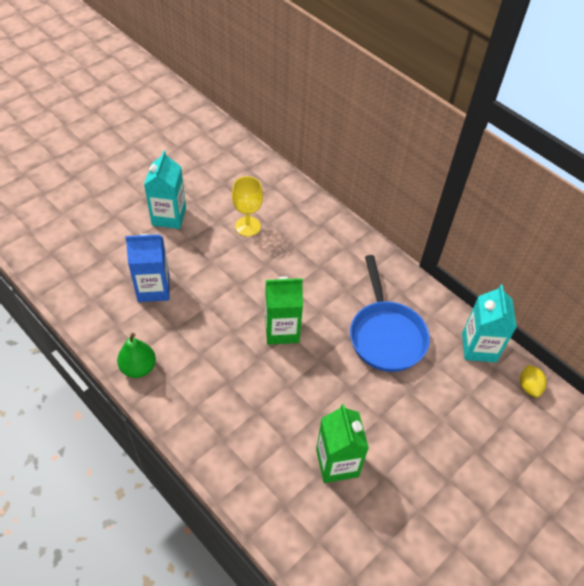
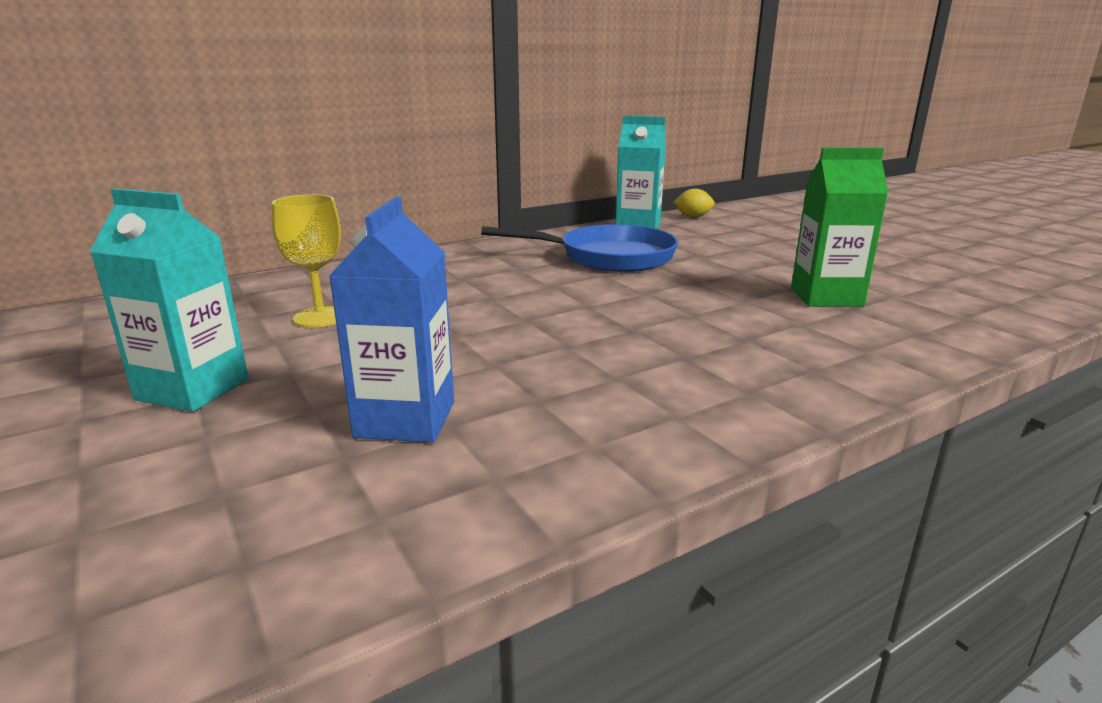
camera: 75 degrees left, 30 degrees down
(138, 368) = (641, 450): green pear -> none
(282, 330) = (579, 310): green carton -> none

